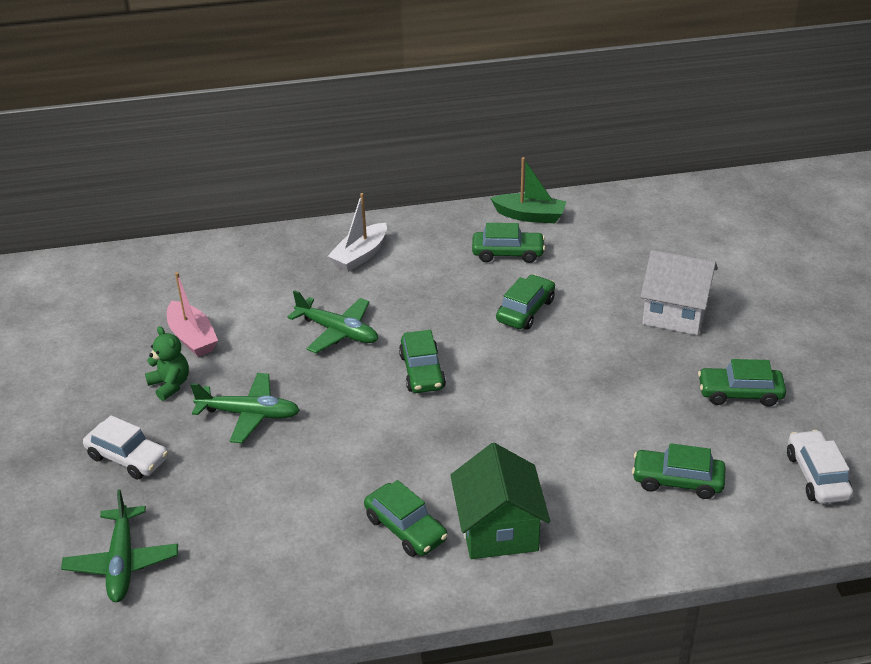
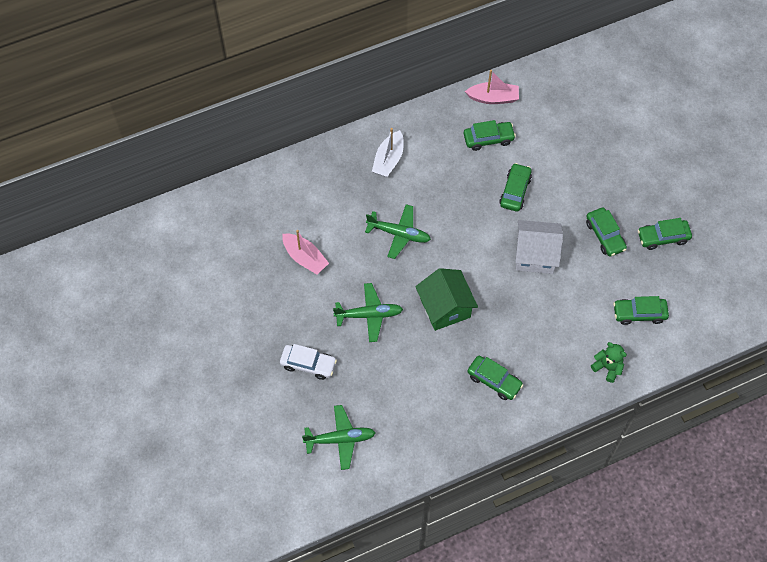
camera: 15 degrees left, 25 degrees up
(122, 562) = (340, 439): green plane -> green plane turned 75 degrees counterclockwise
(170, 385) = (308, 301): green teddy bear -> green teddy bear (607, 367)
(422, 371) = (465, 258): green car -> green car (605, 235)
(498, 529) = (547, 370): green house -> green house (445, 308)
(530, 216) = (493, 98): green boat -> pink boat
(675, 313) = (611, 175): white house -> white house (535, 255)
(817, 476) = (716, 293): white car -> none

